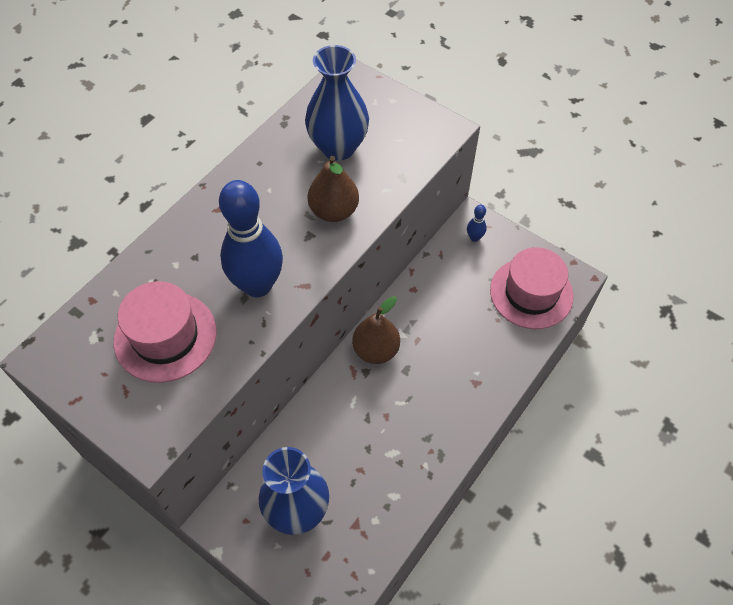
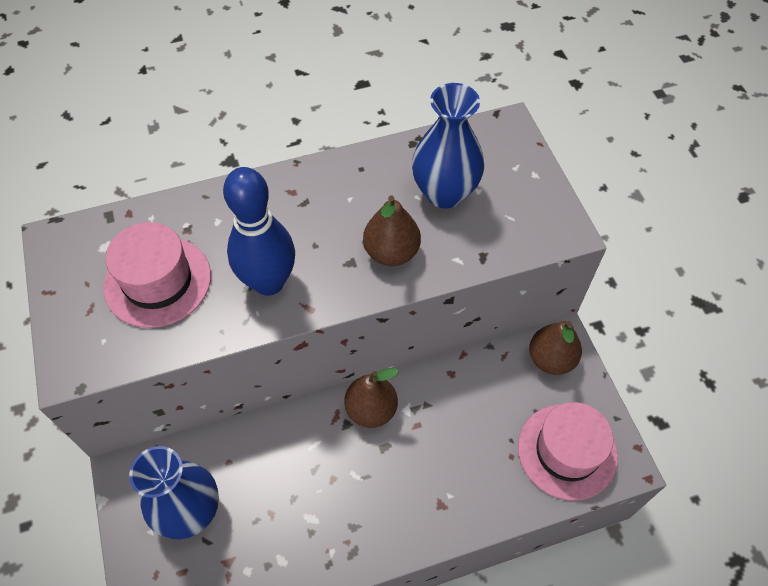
camera: 35 degrees right, 0 degrees up
(474, 238) = (551, 359): blue bowling pin -> brown pear

